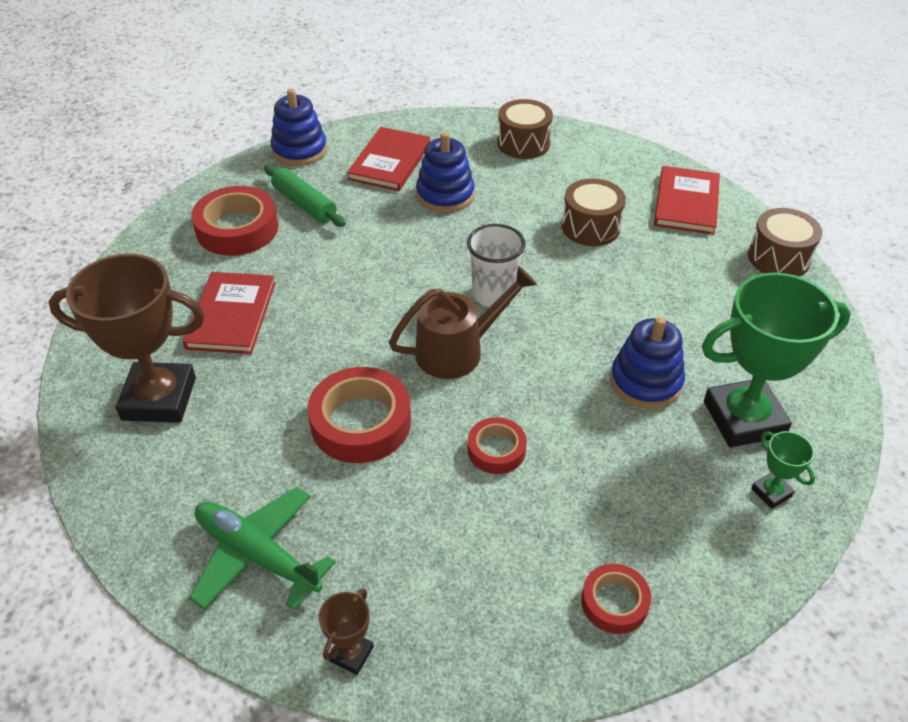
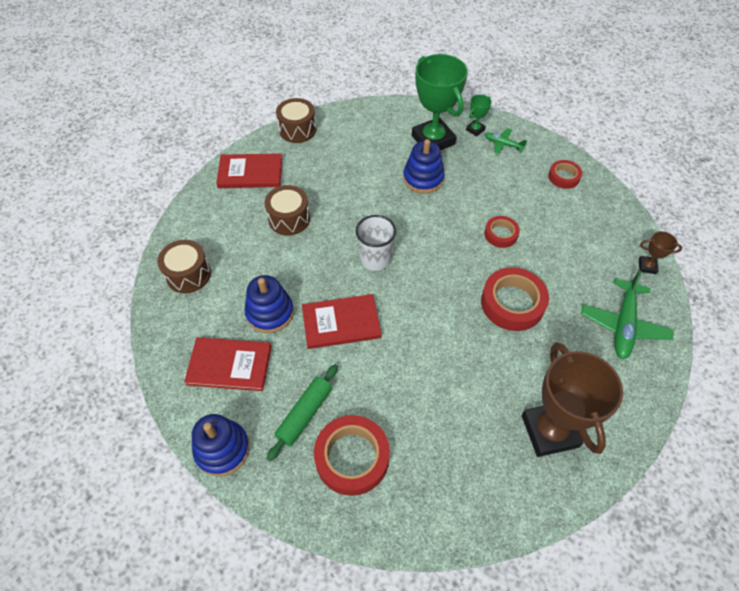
camera: 105 degrees left, 10 degrees up
(231, 315) = (453, 417): red book -> red book (341, 323)
(459, 350) = (433, 267): brown watering can -> none
(723, 526) = (503, 144): none -> green plane

